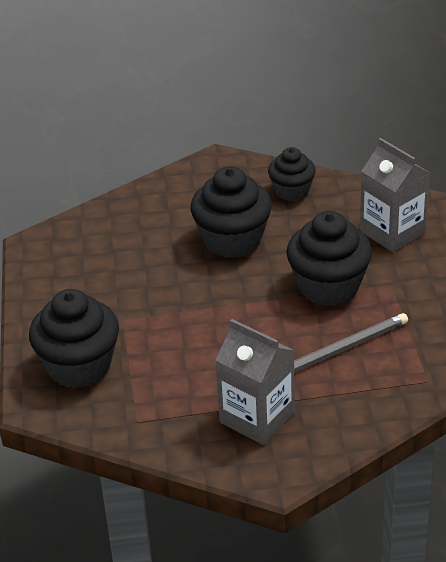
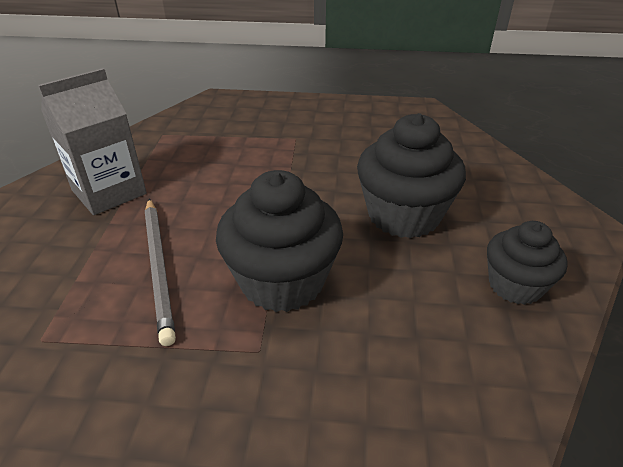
camera: 100 degrees right, 0 degrees up
(79, 366) = (246, 116): black cupcake -> none
(392, 232) = (393, 389): grey carton -> none

